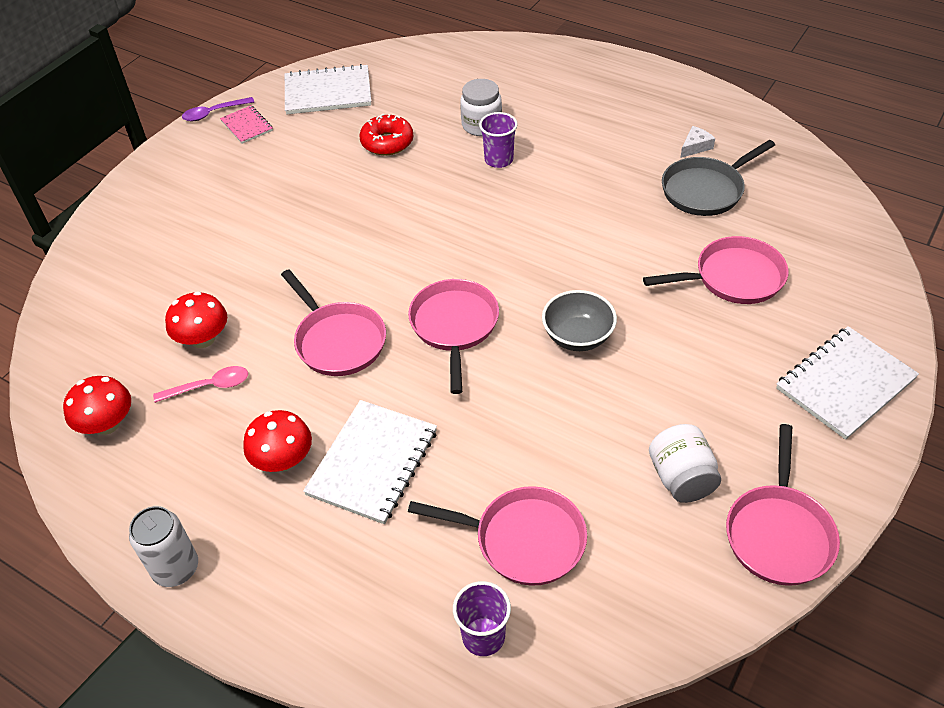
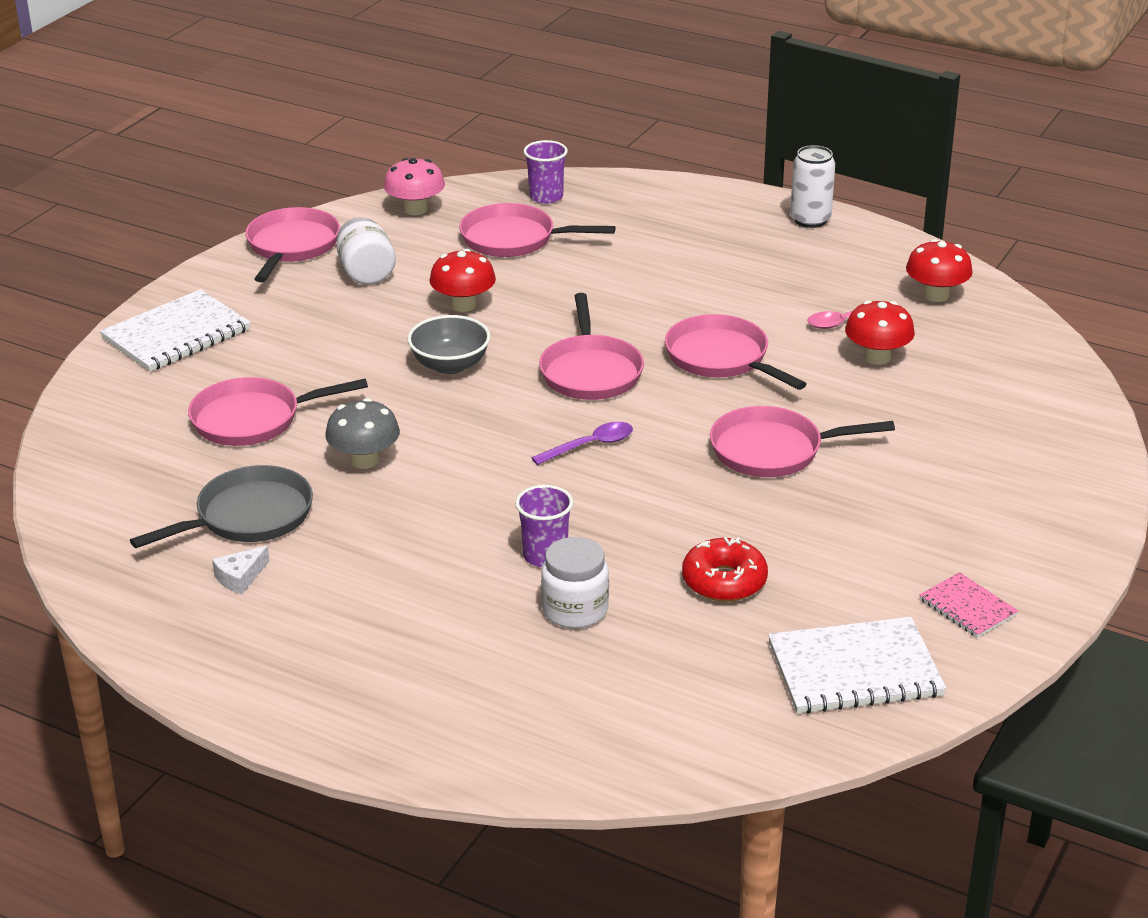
camera: 175 degrees right, 15 degrees down
(213, 113) = (1038, 629): purple spoon -> purple spoon (590, 445)
(283, 460) = (745, 276): red mushroom -> red mushroom (463, 305)
(324, 241) = (773, 450): none -> pink pan
(372, 462) = (657, 276): white notebook -> none
(633, 236) = (364, 460): none -> grey mushroom
(647, 612) = (415, 209): none -> pink mushroom

